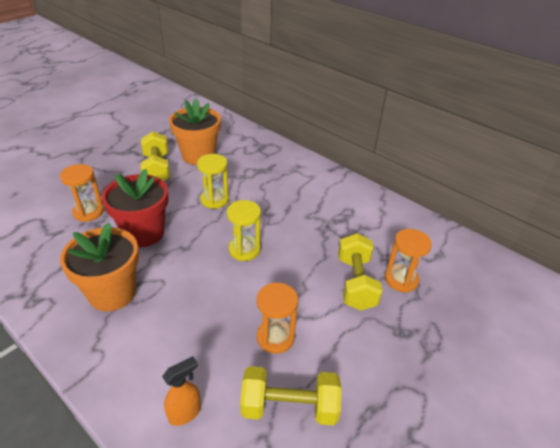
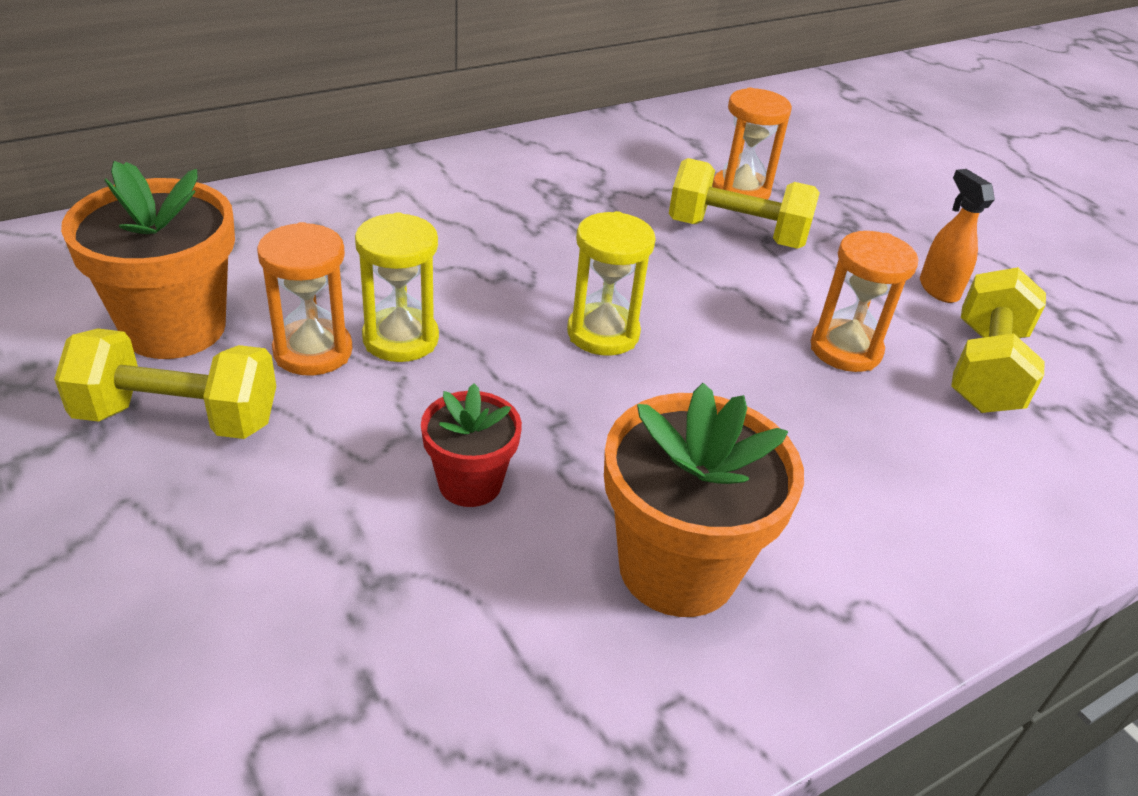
camera: 75 degrees left, 0 degrees up
(88, 212) = (301, 597): orange hourglass -> orange hourglass (313, 351)
(144, 233) = (470, 483): red flower pot -> red flower pot, size x0.56
(185, 413) = (1003, 491): orange spray bottle -> orange spray bottle (938, 289)

